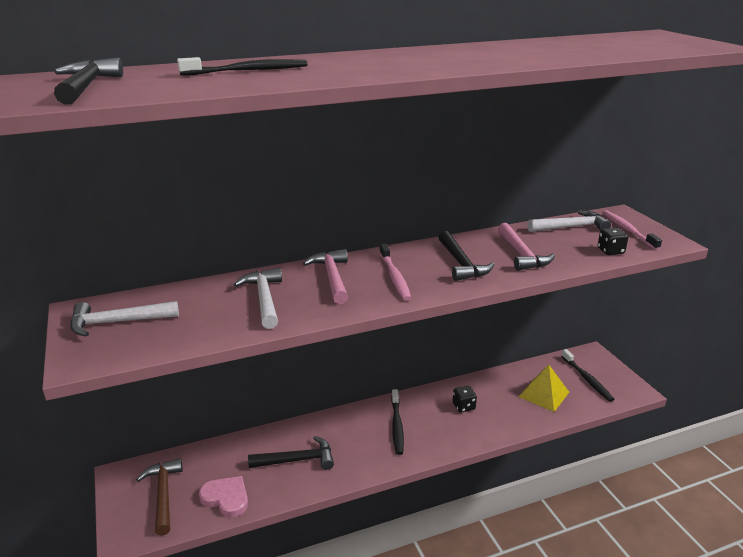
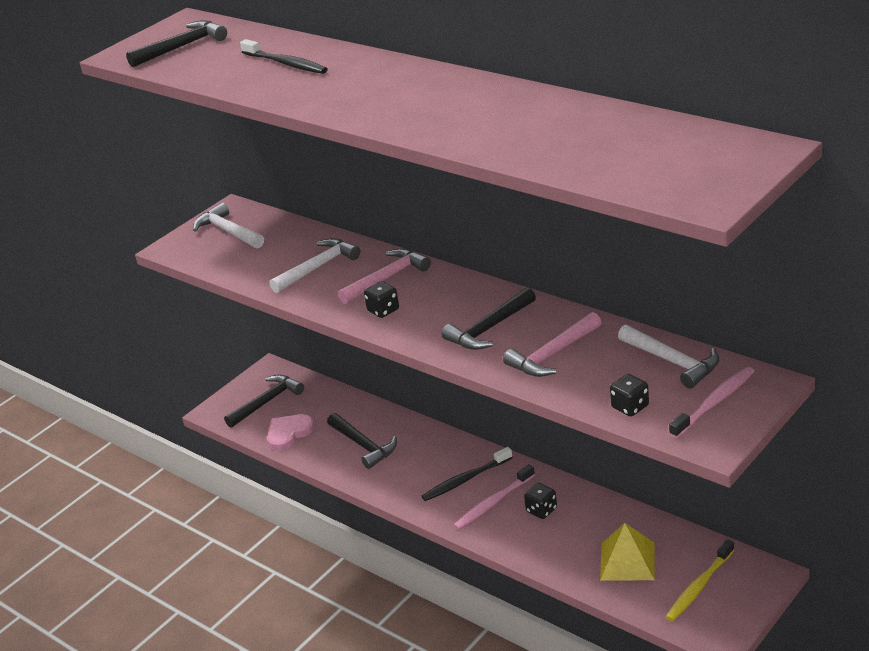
camera: 65 degrees right, 5 degrees up
(163, 495) = (267, 402): brown hammer -> black hammer
(226, 498) = (289, 433): pink heart -> pink heart turned 135 degrees counterclockwise
(378, 291) = (383, 310): none -> black dice
(394, 277) = (421, 306): pink toothbrush -> pink toothbrush (493, 503)
(587, 379) = (699, 586): black toothbrush -> yellow toothbrush

